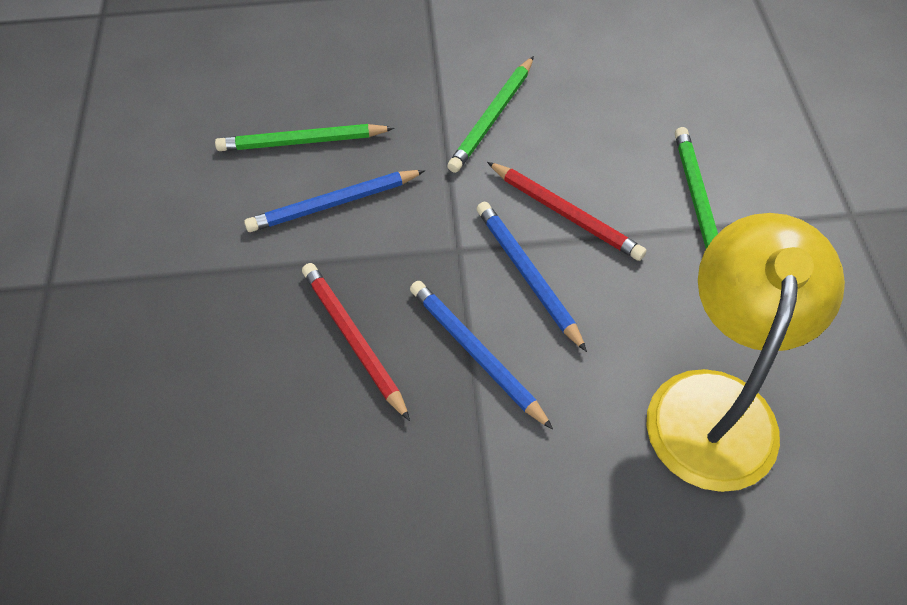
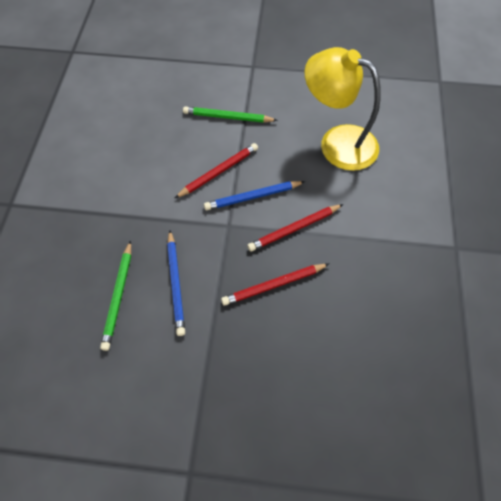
camera: 80 degrees left, 5 degrees up
(475, 353) = (294, 229): blue pencil -> red pencil
(492, 117) = (139, 190): green pencil -> none

